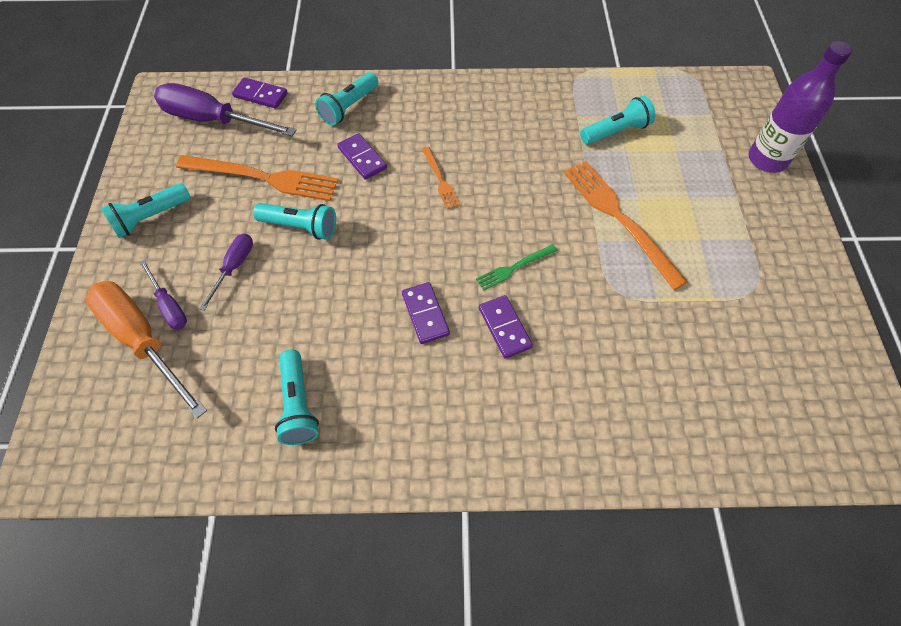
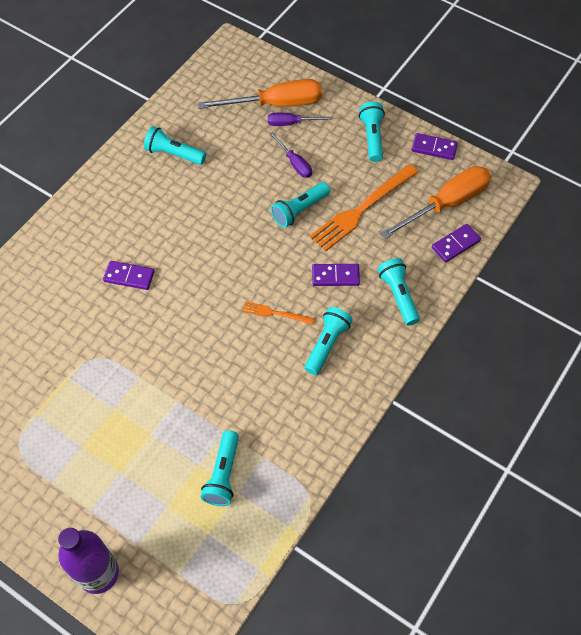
camera: 125 degrees right, 0 degrees up
(213, 120) = (446, 204): purple screwdriver -> orange screwdriver
(425, 314) = (175, 241): purple domino -> purple domino (434, 148)
(439, 129) = (327, 344): none -> turquoise flashlight
(514, 267) = (164, 310): green fork -> none
(619, 218) = (144, 406): orange fork -> none

